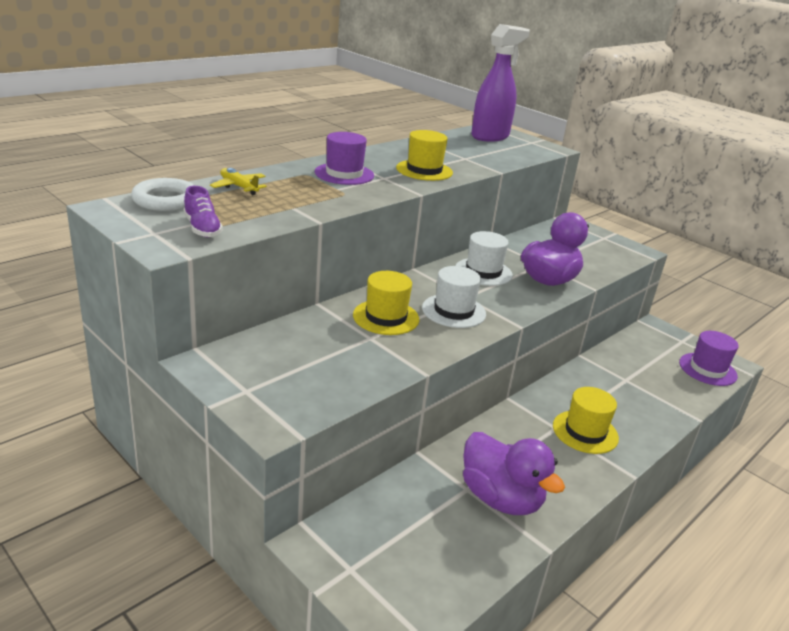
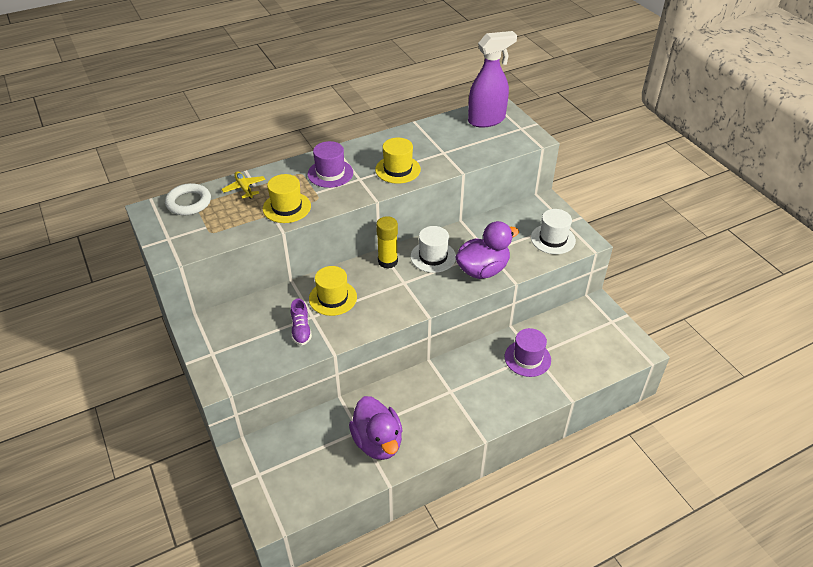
camera: 20 degrees right, 15 degrees up
(202, 228) = (200, 235): purple shoe -> purple shoe (301, 330)
(432, 279) = (387, 261): none -> yellow glue stick
(453, 311) = (386, 296): white hat -> white hat (553, 239)
(585, 432) = (470, 398): yellow hat -> yellow hat (286, 207)
(707, 369) = (614, 353): purple hat -> purple hat (527, 358)

